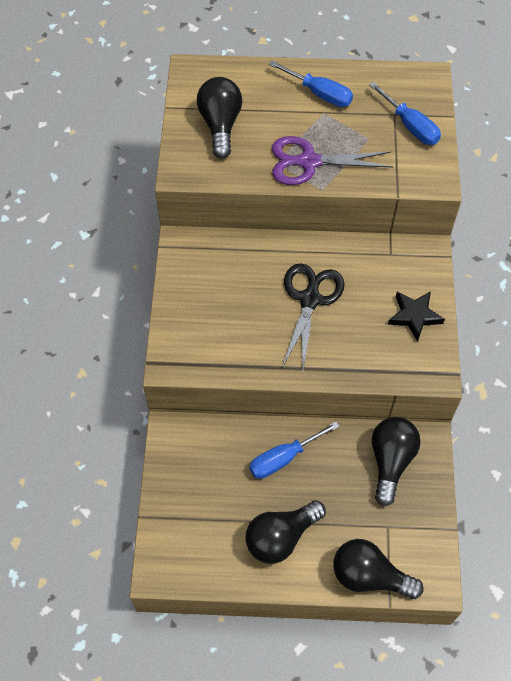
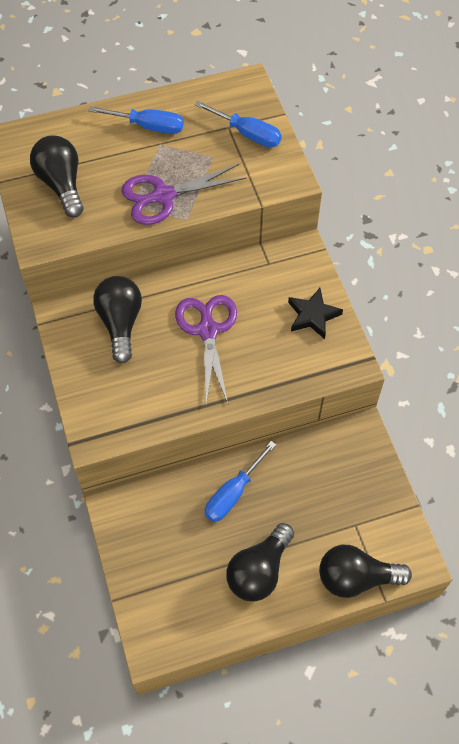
camera: 20 degrees left, 0 degrees up
(310, 299) = (208, 330): black scissors -> purple scissors
(390, 461) = (335, 462): black light bulb -> black light bulb (120, 323)

